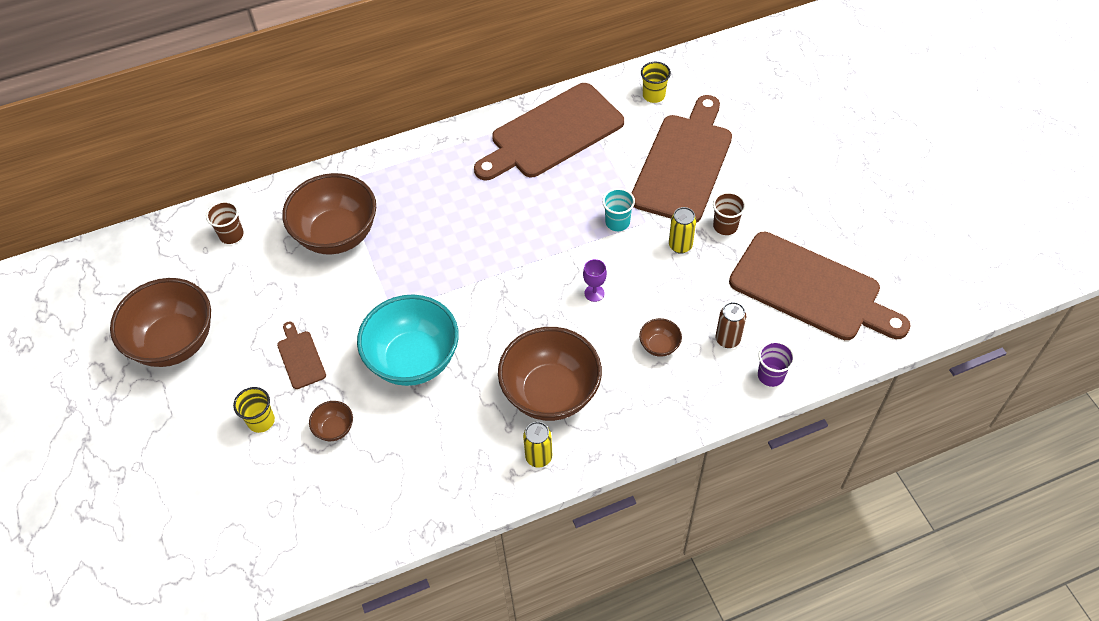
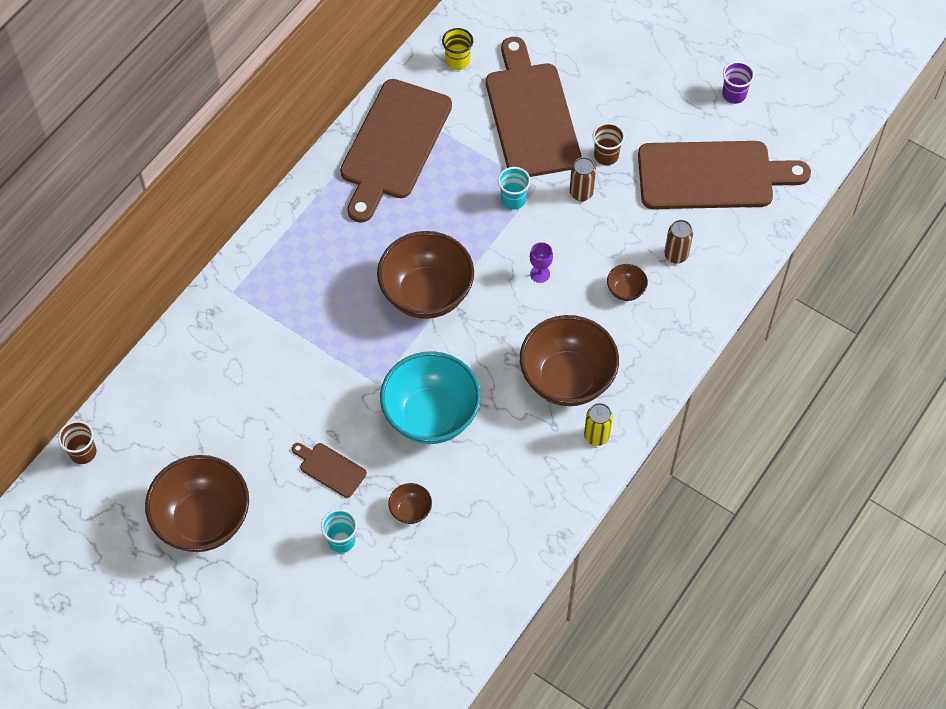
camera: 35 degrees left, 5 degrees up
(231, 235) = (170, 396): brown cup -> brown cup (83, 452)
(261, 421) = (341, 540): yellow cup -> turquoise cup
(337, 235) = (271, 343): brown bowl -> brown bowl (426, 294)
(680, 245) = (581, 193): yellow can -> brown can
(770, 375) = (729, 267): purple cup -> purple cup (734, 94)

